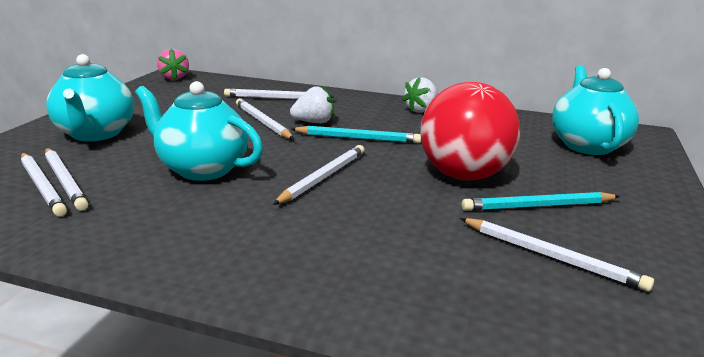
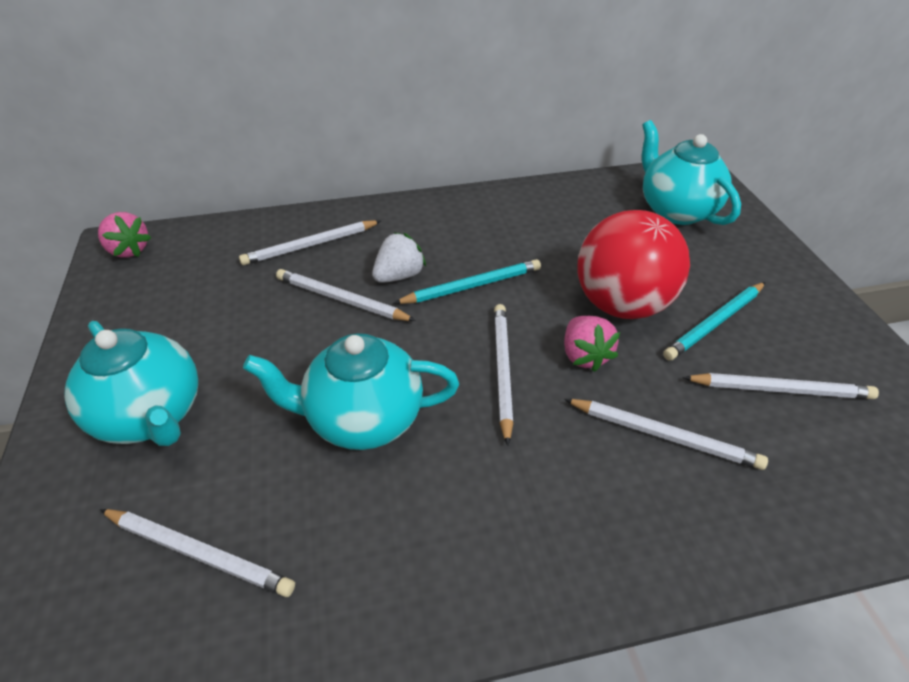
camera: 30 degrees left, 20 degrees up
(64, 180) = (217, 527): white pencil -> white pencil (663, 435)
(396, 189) = (584, 356): none -> pink strawberry
(421, 110) = (487, 208): white strawberry -> none

